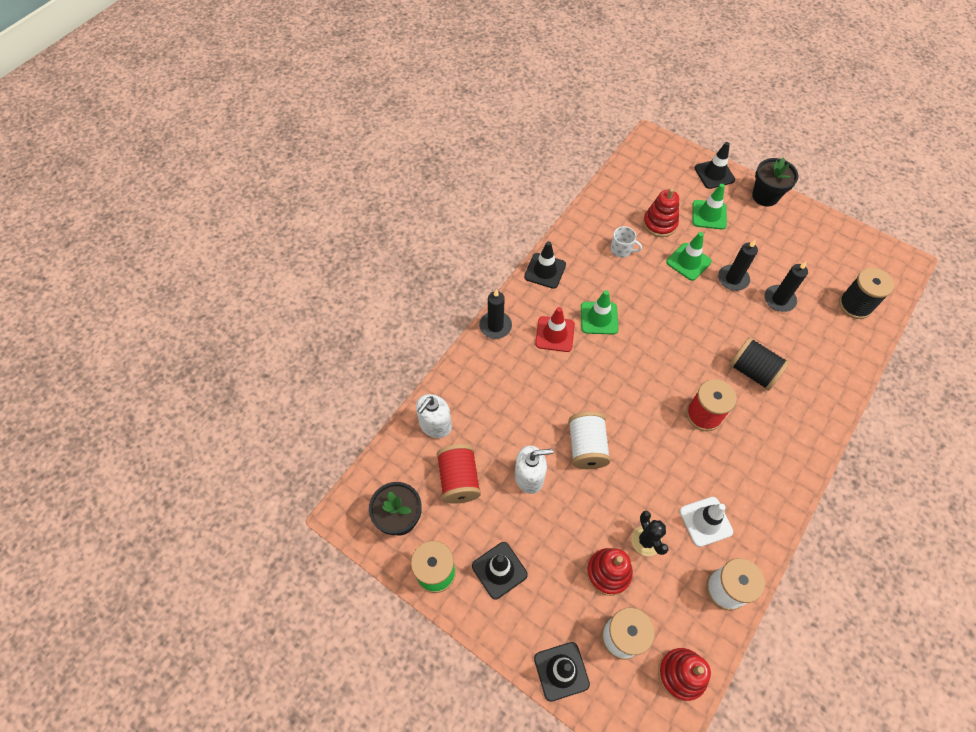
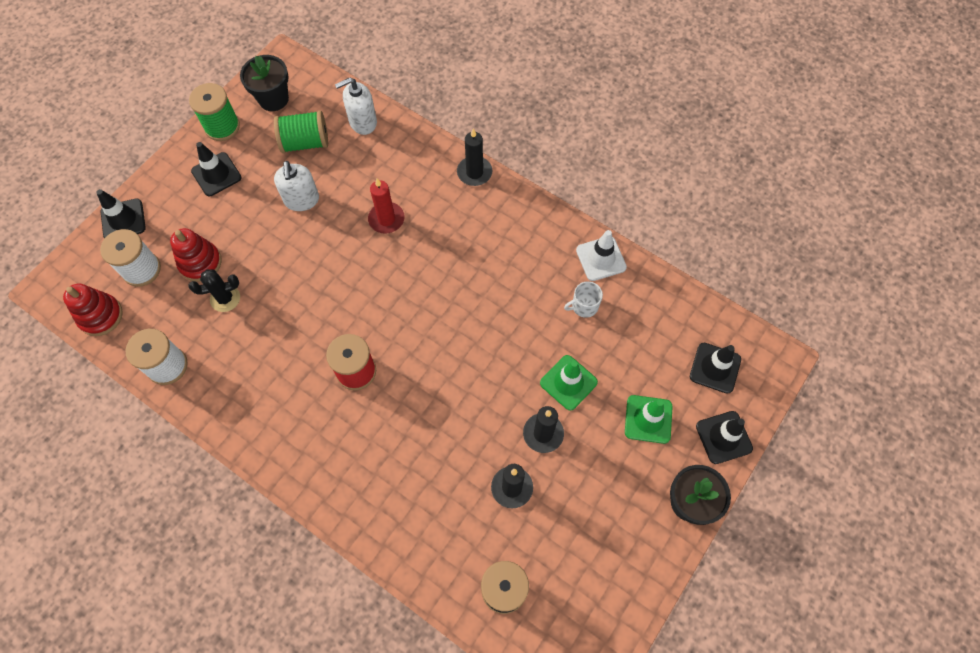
camera: 90 degrees right, 5 degrees up
(435, 425) = (362, 122): white soap dispenser -> white soap dispenser turned 60 degrees counterclockwise
(459, 479) = (305, 142): red spool -> green spool
(545, 271) = (549, 222): black traffic cone -> black traffic cone (715, 368)
(548, 397) = (386, 219): none -> red candle
(555, 334) = (463, 228): red traffic cone -> none
(586, 447) = (328, 252): white spool -> none
(599, 318) = (484, 274): green traffic cone -> none
(621, 249) = (584, 306): white mug -> white mug turned 45 degrees clockwise
(659, 224) = (628, 355): red stacking toy -> none
(705, 521) = (237, 356): white traffic cone -> white traffic cone (601, 259)
(752, 371) = (408, 435): black spool -> none

